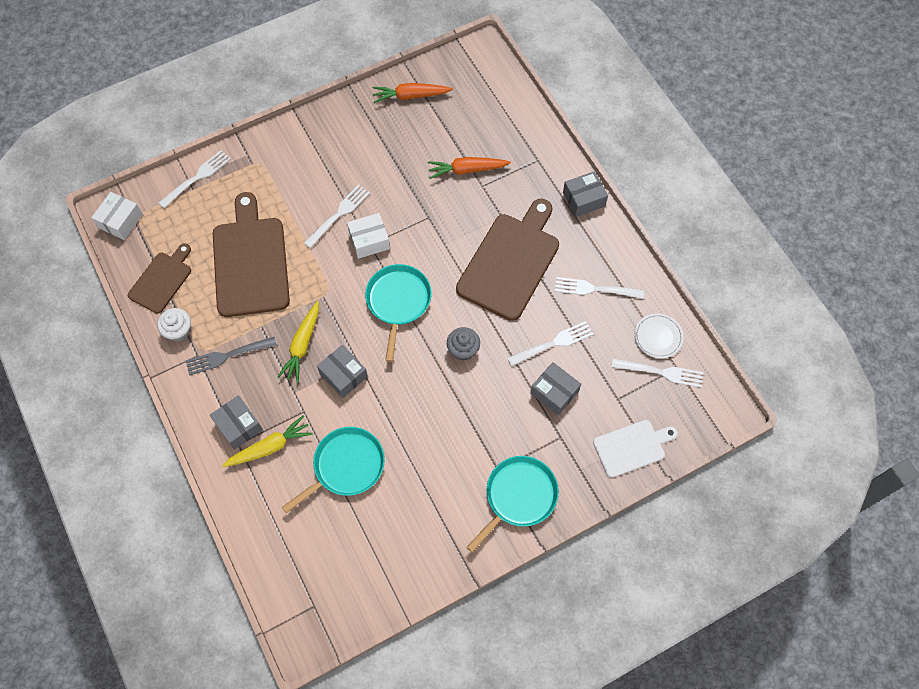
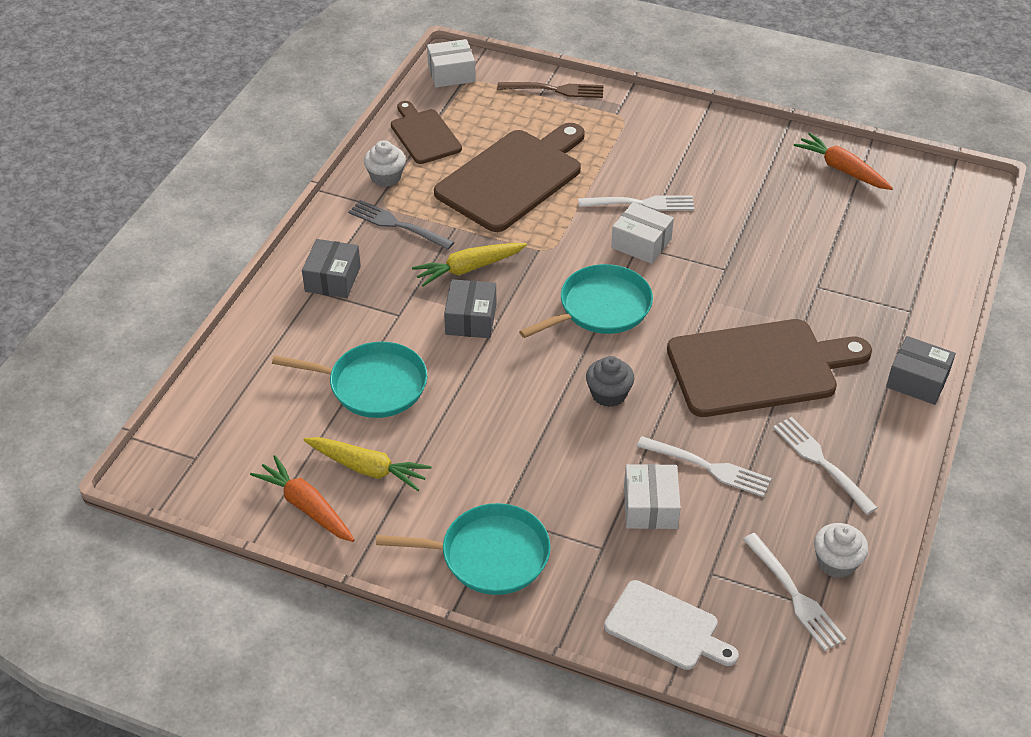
camera: 50 degrees right, 20 degrees down
(162, 280) = (424, 135): brown cutting board -> brown cutting board turned 105 degrees counterclockwise
(197, 178) = (555, 90): white fork -> brown fork
(270, 447) = (334, 315): yellow carrot -> yellow carrot (367, 468)
(467, 170) = (819, 263): orange carrot -> orange carrot (306, 506)
(554, 392) = (650, 507): grey box -> white box
(658, 337) = (836, 562): white plate -> white cupcake

